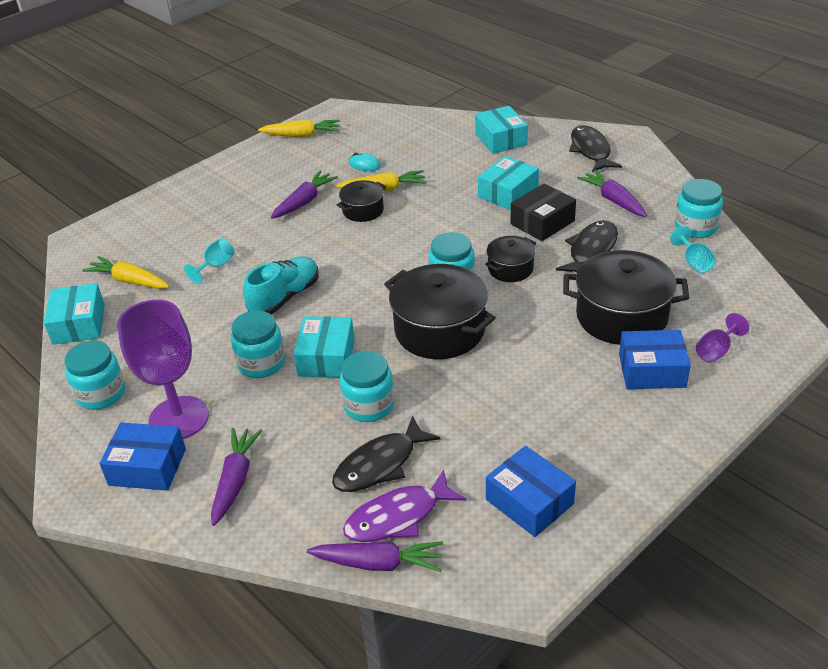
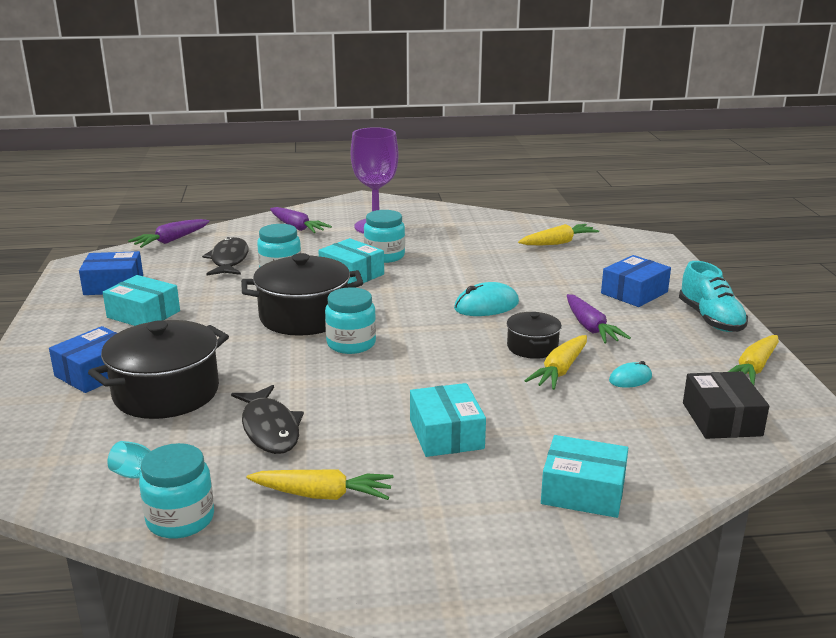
camera: 125 degrees right, 15 degrees down
(79, 324) = (525, 222): turquoise box -> turquoise box (143, 314)
(101, 394) = (437, 215): turquoise jar -> none
(147, 467) = (350, 213): blue box -> blue box (634, 293)
(216, 266) = (533, 270): turquoise goblet -> none
(284, 297) = (448, 281): turquoise shoe -> turquoise shoe (710, 319)
(315, 256) = (486, 306): none -> turquoise mouse
(398, 517) = (185, 253): purple fish -> none
(510, 269) = (320, 375): black pot -> none
(542, 222) = (359, 427): black box -> black box (721, 419)
(591, 150) = (455, 549): black fish -> none
(613, 200) = (323, 495): purple carrot -> yellow carrot
(716, 351) = (46, 411): purple goblet -> none

